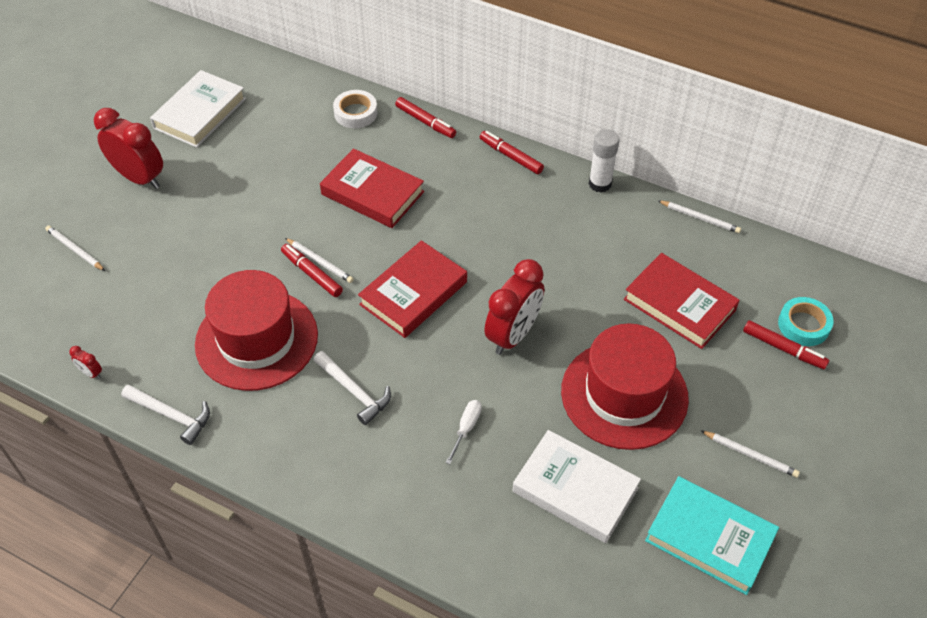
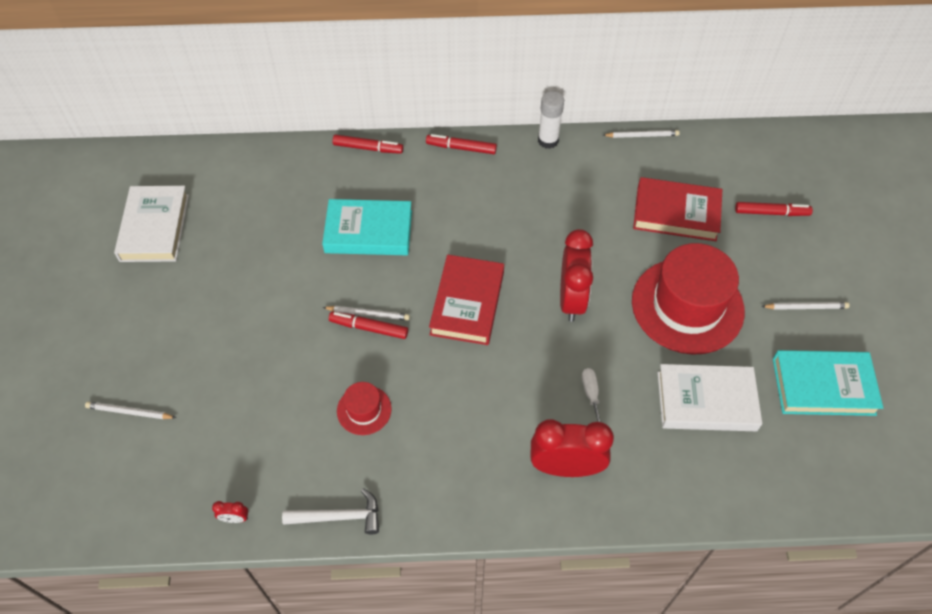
camera: 30 degrees left, 5 degrees up
(139, 178) = (141, 314): red clock -> red clock (566, 467)
(256, 339) = (364, 410): red hat -> red hat, size x0.46
(354, 391) = (480, 412): white hammer -> none
(355, 113) = (301, 166): white tape -> none
(372, 193) = (368, 232): red book -> turquoise book
(803, 325) = (772, 187): turquoise tape -> none

